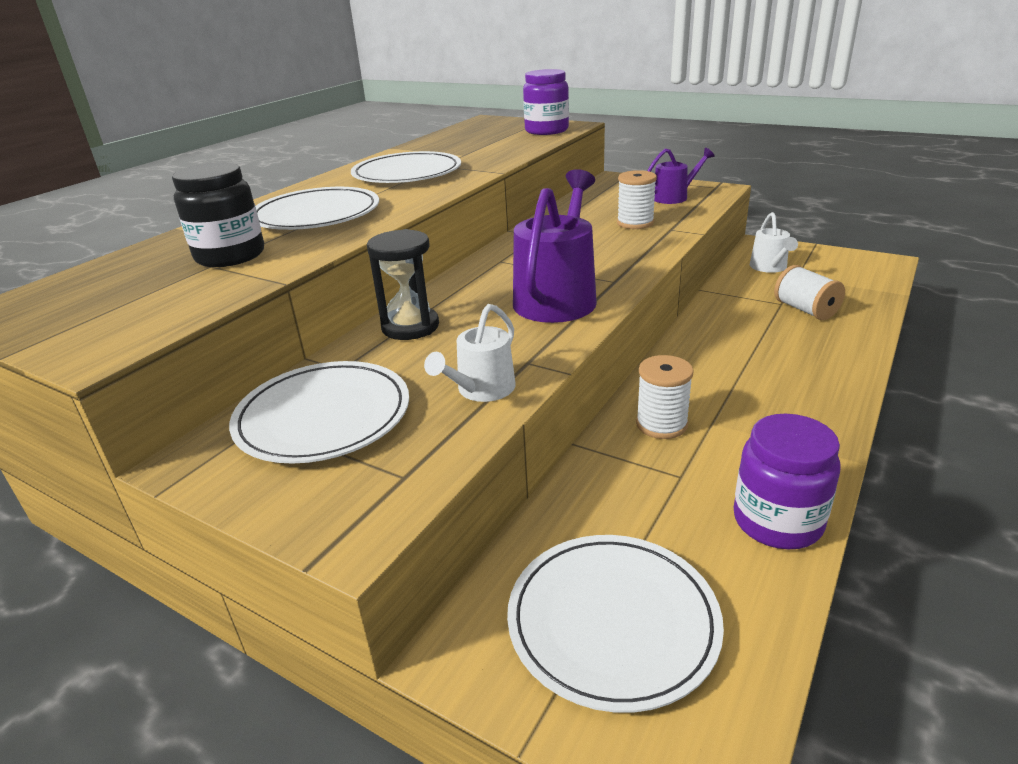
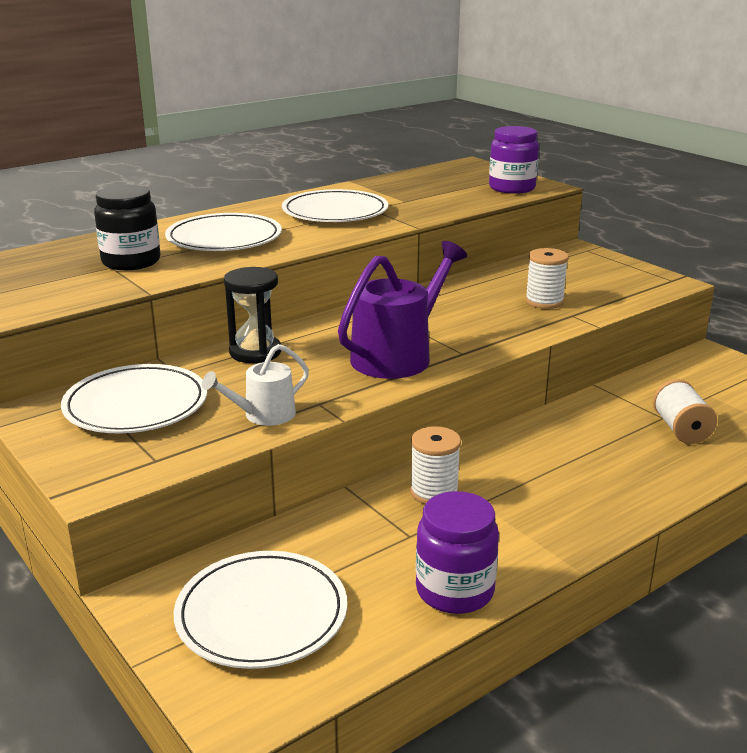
camera: 20 degrees right, 5 degrees down
(674, 197) = (614, 282): purple watering can -> none
(769, 267) = (692, 379): white watering can -> none

